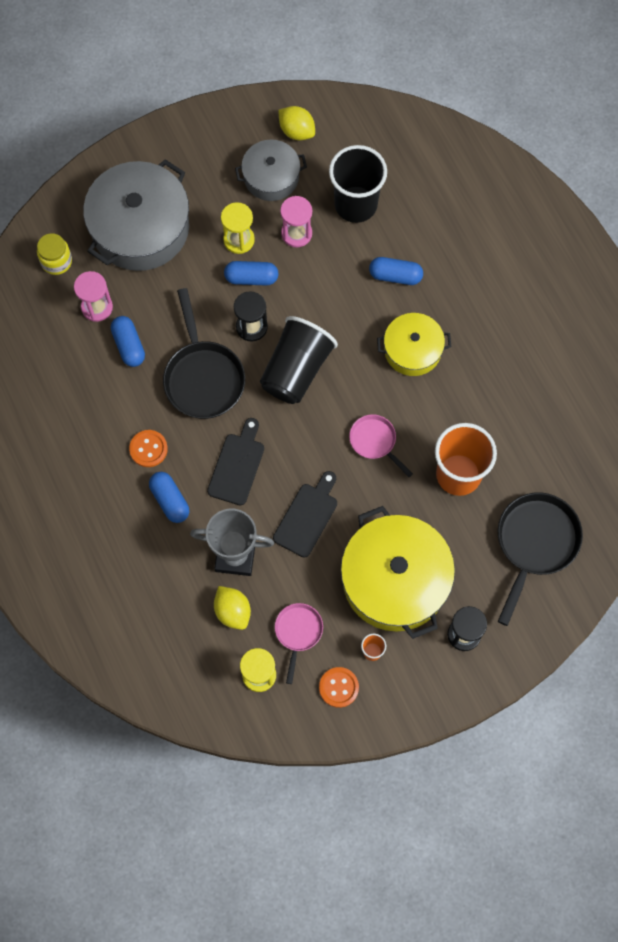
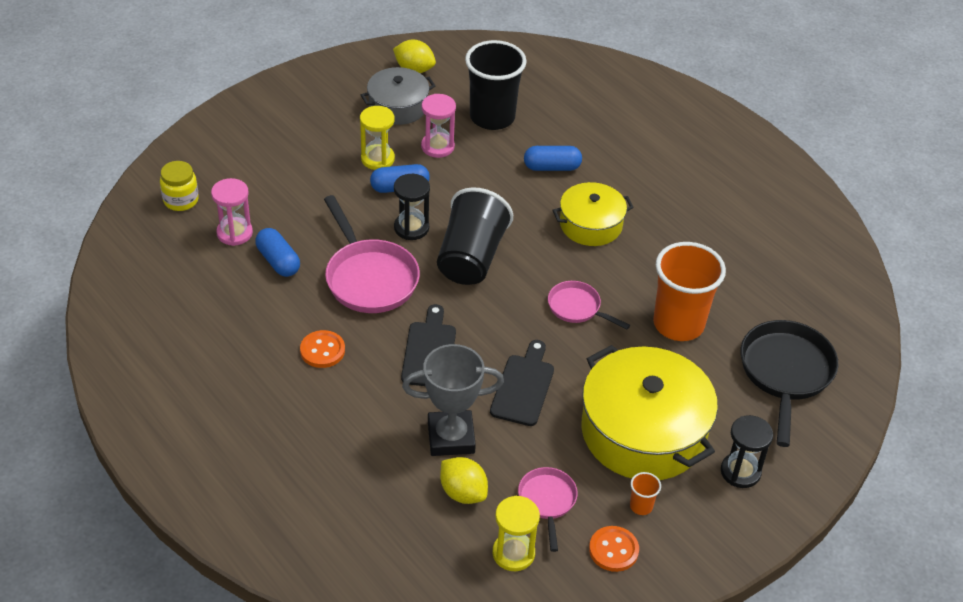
camera: 15 degrees left, 25 degrees down
(140, 227) = (268, 162): grey pot -> none
(170, 500) = (359, 395): blue capsule -> none
(203, 377) = (369, 277): black pan -> pink pan

